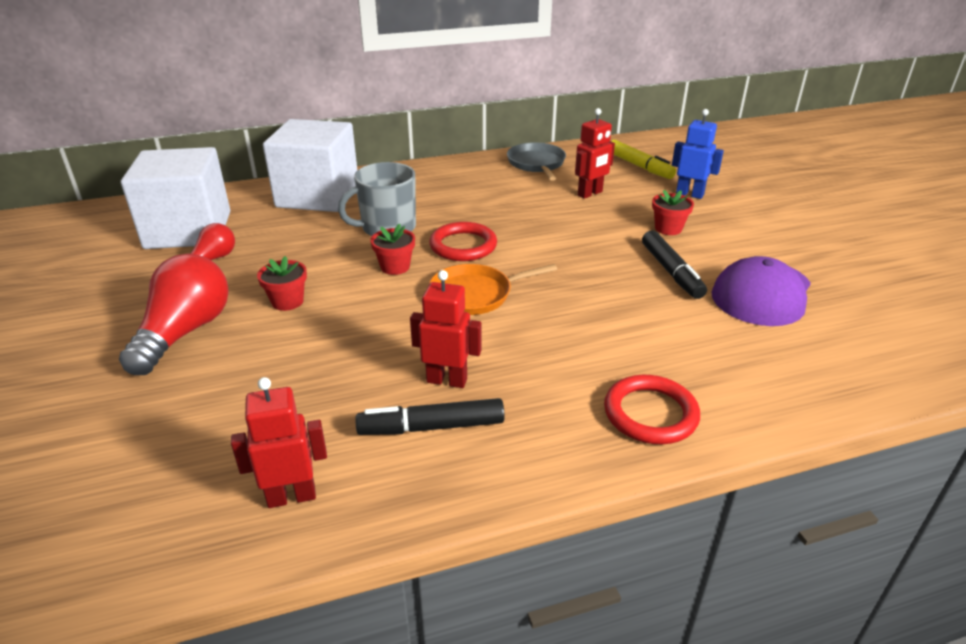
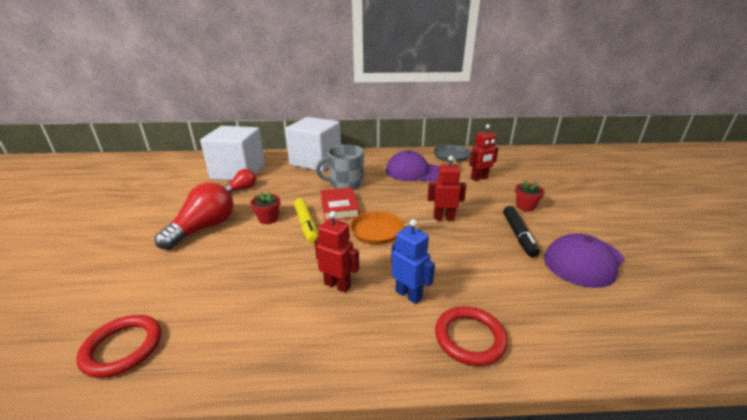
camera: 15 degrees right, 5 degrees down
(291, 496) = (203, 347): red robot -> red robot (443, 218)
(395, 267) = (339, 207): red flower pot -> red book
(431, 427) = (313, 316): black marker -> none
(463, 246) = (386, 200): red ring -> red ring (123, 348)
(488, 195) = (414, 172): none -> purple cap
(639, 166) = (518, 165): yellow marker -> yellow marker (306, 225)
(689, 194) = (547, 186): blue robot -> blue robot (408, 295)

